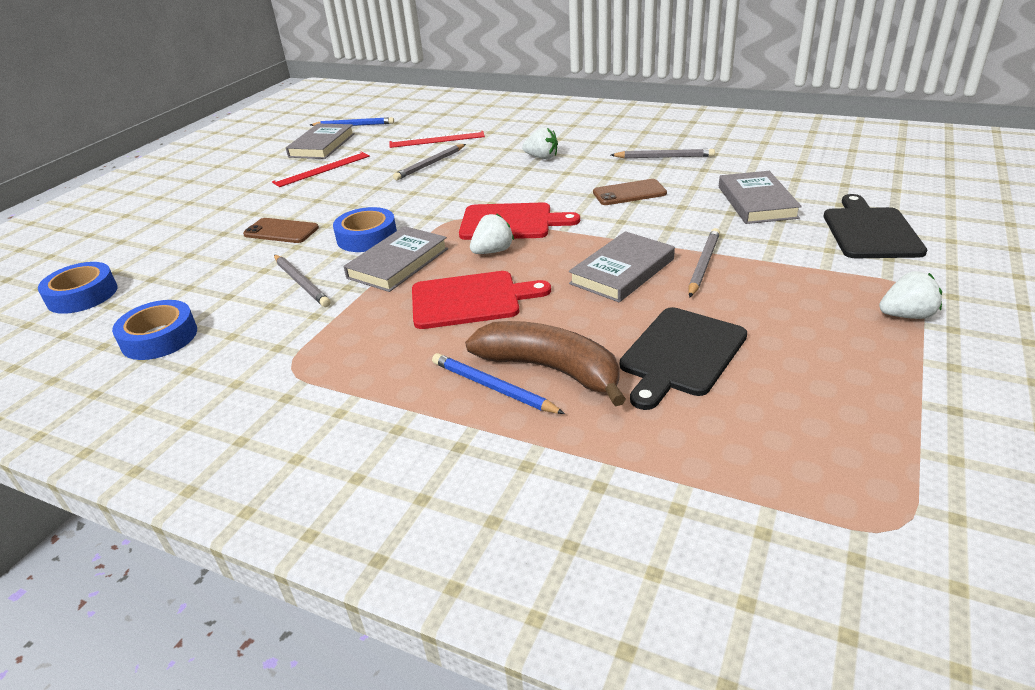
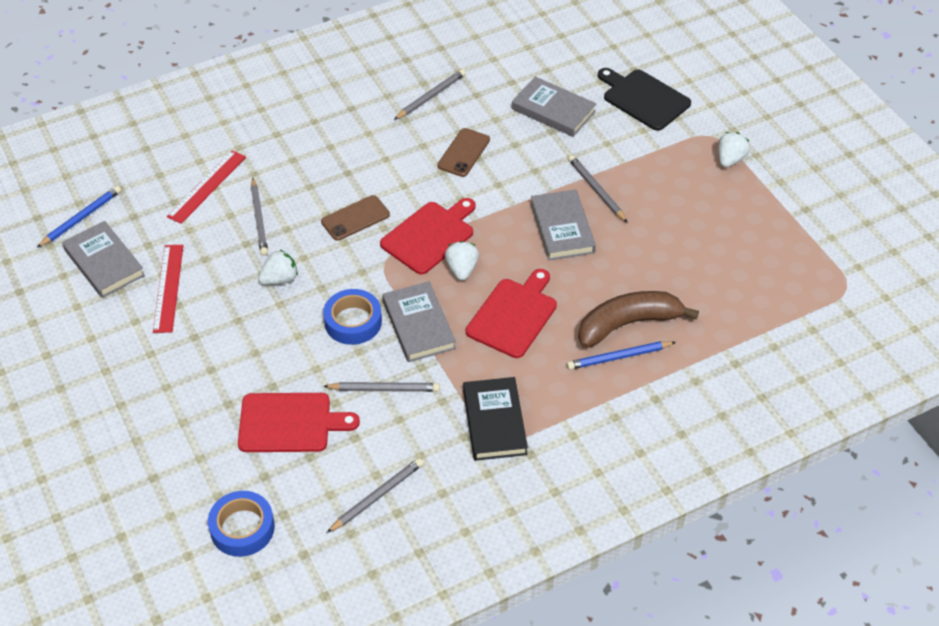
camera: 55 degrees left, 15 degrees up
(159, 338) = (377, 496): blue tape -> grey pencil
(222, 262) = (290, 423): none -> red cutting board
(281, 231) = (275, 366): brown phone -> brown phone (355, 218)
(313, 354) = (494, 422): none -> black book
(542, 157) = (339, 153): white strawberry -> white strawberry (280, 279)
(681, 354) = (670, 264): black cutting board -> none

